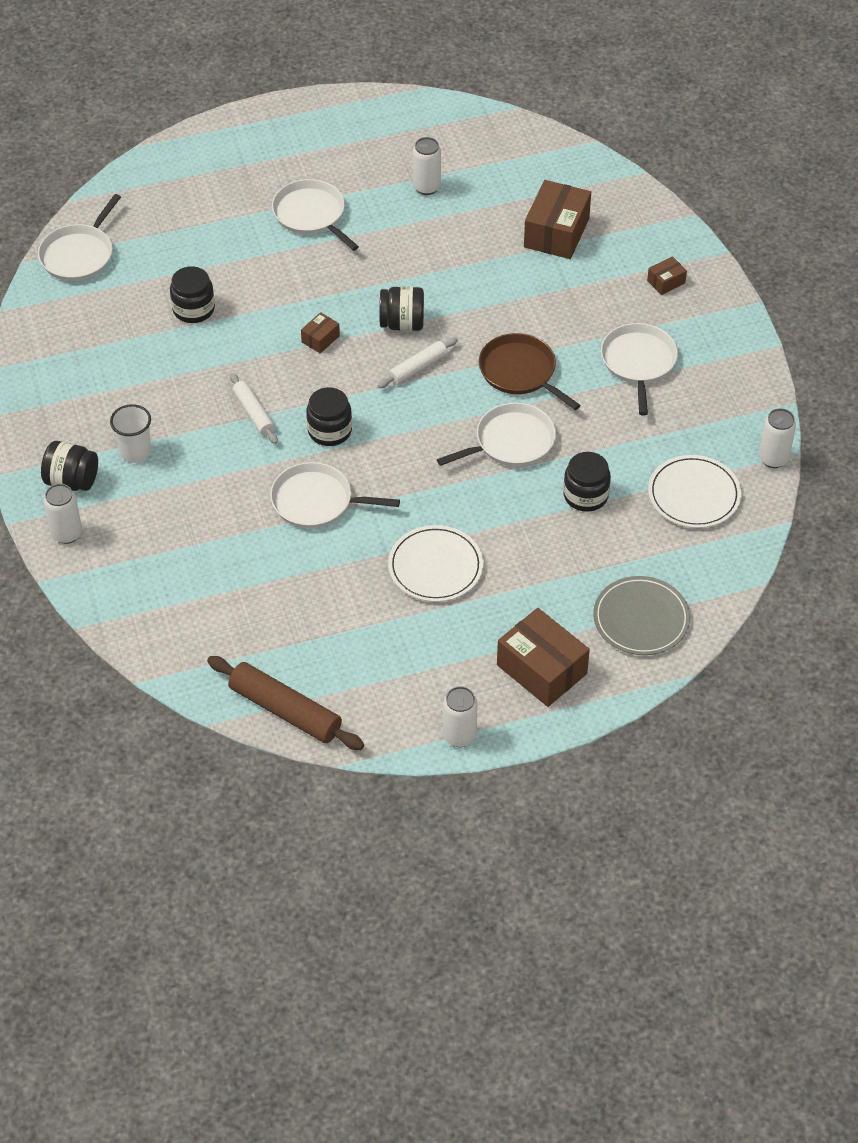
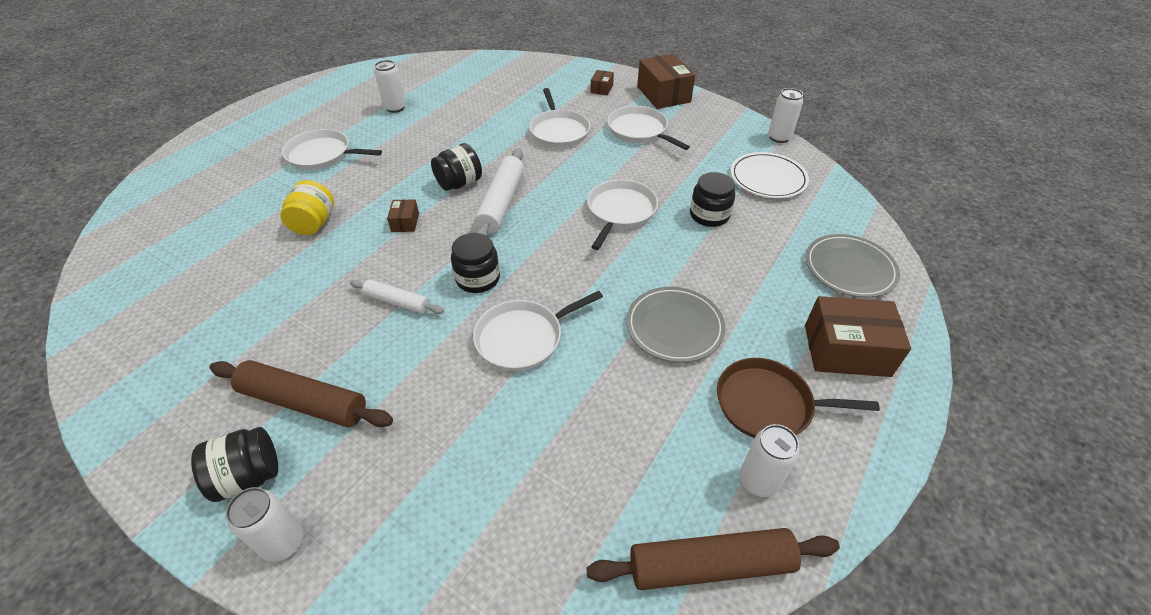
camera: 40 degrees left, 5 degrees down
(79, 255) = (117, 270): white pan -> white pan (559, 131)
(135, 452) = (304, 402): white cup -> brown rolling pin
(193, 309) = (270, 256): black jar -> none
(248, 295) = (314, 224): none -> yellow jar
(417, 368) = (501, 203): white rolling pin -> white rolling pin, size x1.67
(435, 566) = (674, 326): white plate -> grey plate
(459, 736) = (872, 457): white can -> white can (758, 481)
(520, 372) = (575, 170): brown pan -> brown pan (768, 404)
(556, 233) = (508, 95): brown box -> brown box (663, 94)

